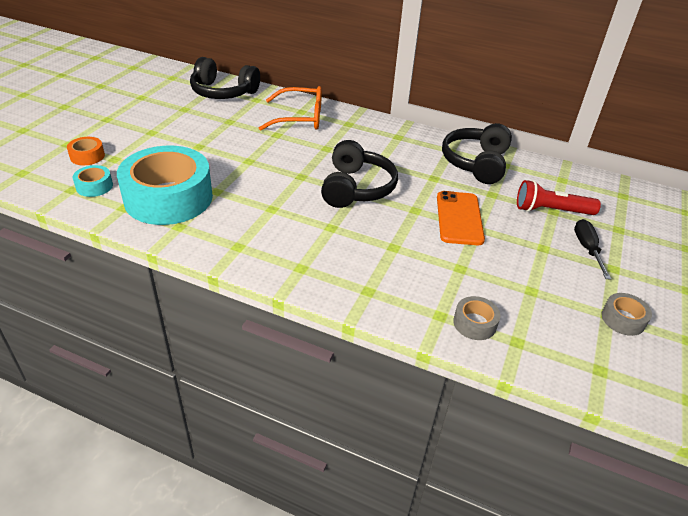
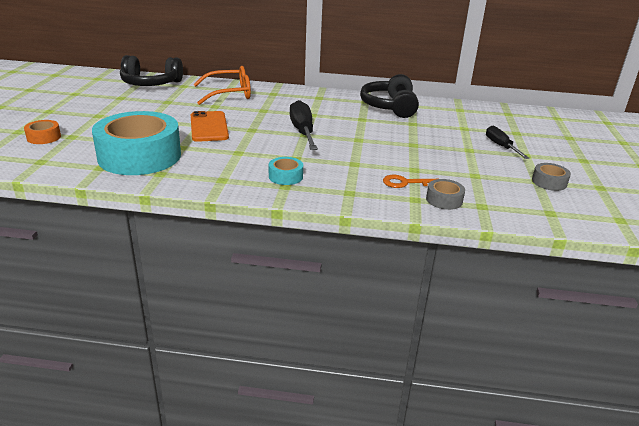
camera: 15 degrees left, 10 degrees down
(94, 186) = (63, 156): turquoise tape -> turquoise tape (285, 176)
(356, 188) = (302, 132): black headphones -> black screwdriver
(441, 288) = (406, 183): none -> orange key
(459, 218) = (396, 140): orange phone -> orange phone (209, 127)
(551, 210) = (462, 128): red flashlight -> none

